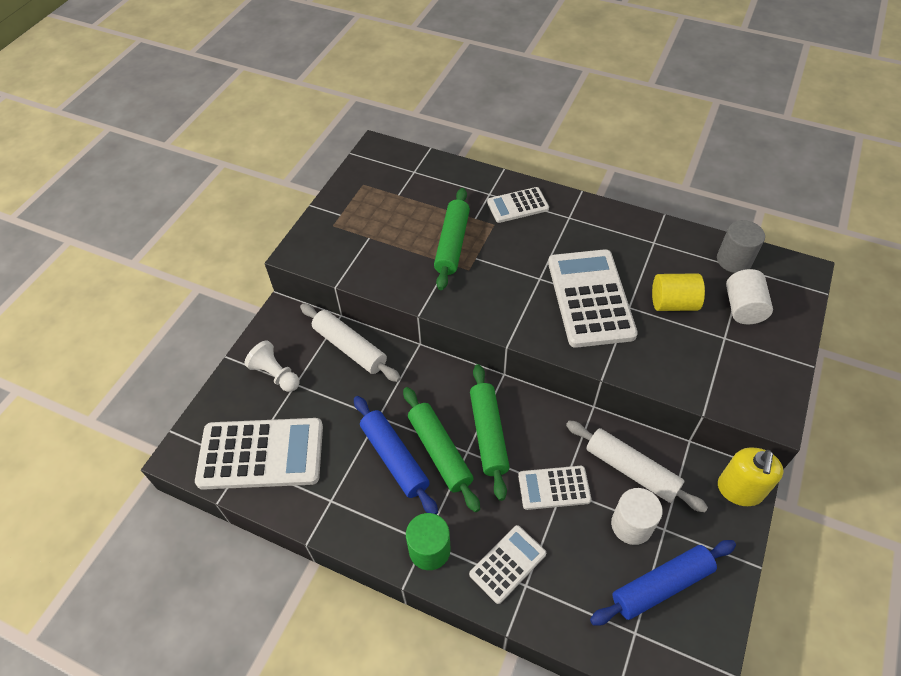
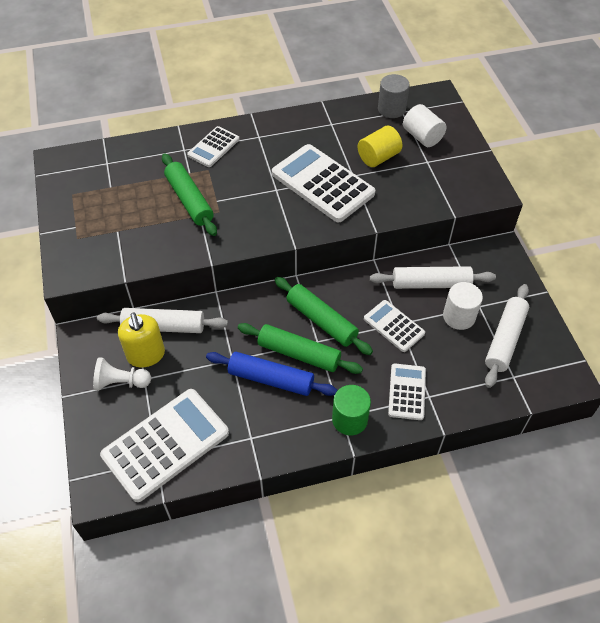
camera: 40 degrees left, 0 degrees up
(554, 488) = (394, 326): white calculator -> white calculator turned 90 degrees clockwise
(661, 586) = (505, 339): blue rolling pin -> white rolling pin
(739, 490) = (500, 255): yellow soap dispenser -> yellow soap dispenser (146, 355)

